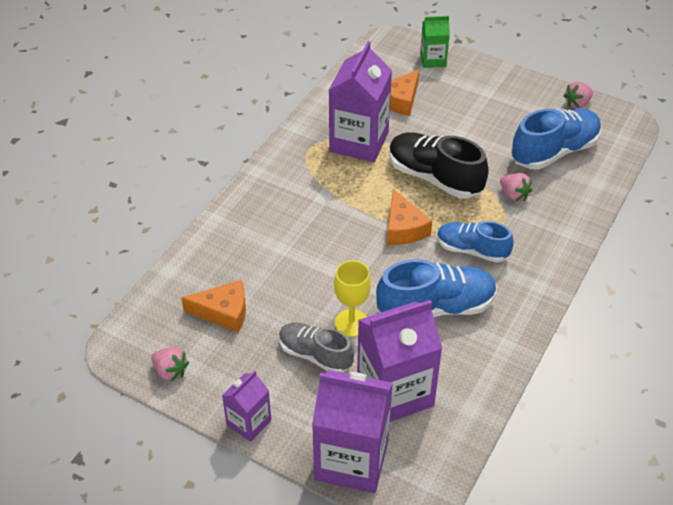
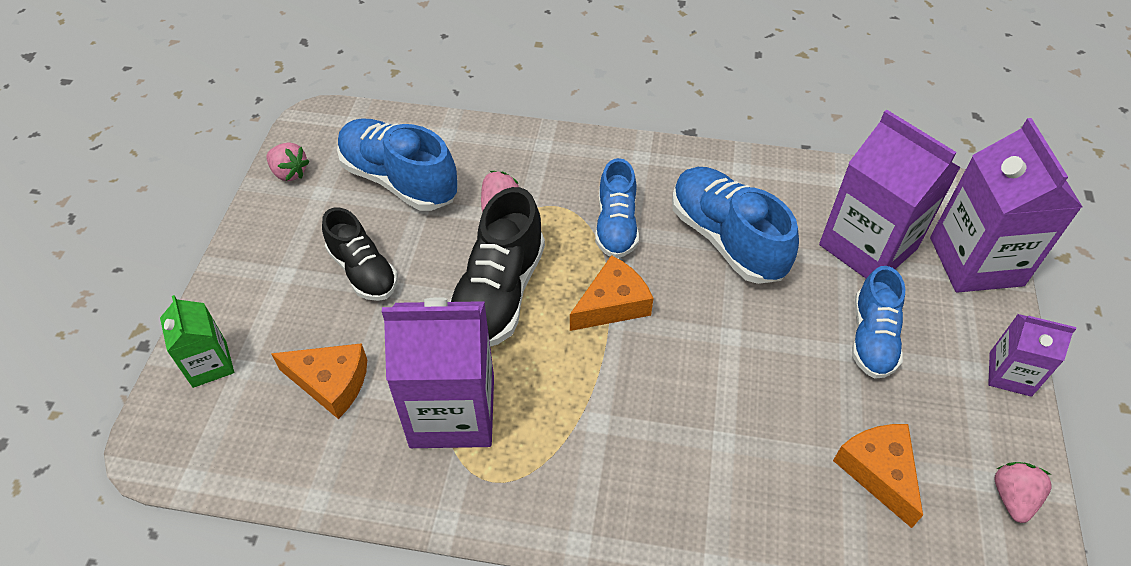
camera: 110 degrees left, 5 degrees up
(315, 355) = (872, 338): grey shoe -> blue shoe
(351, 323) = (801, 315): yellow goblet -> none
(477, 123) = (363, 271): none -> black shoe

